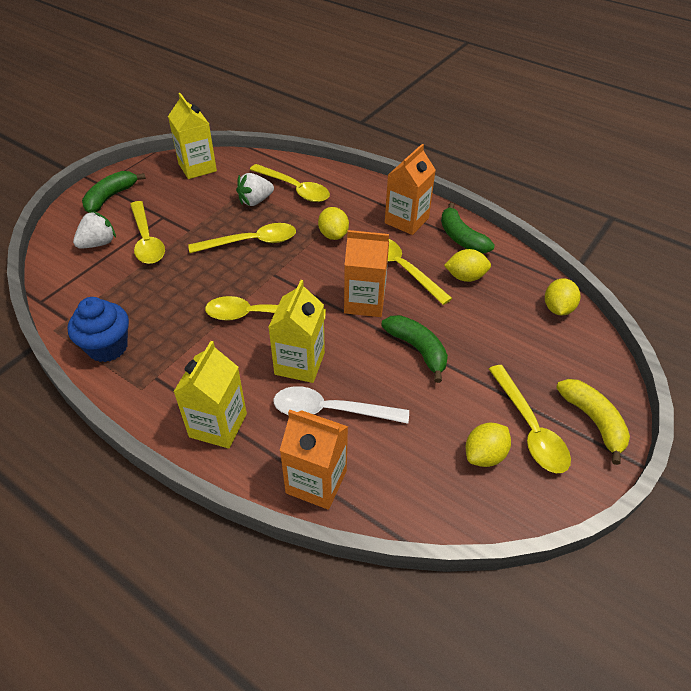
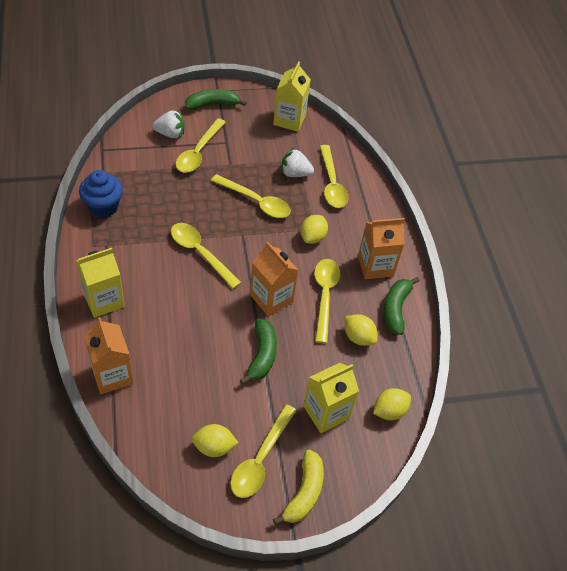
camera: 40 degrees right, 5 degrees up
(299, 363) = (186, 303): yellow carton -> yellow carton (326, 412)
(330, 410) = (167, 345): white spoon -> none

